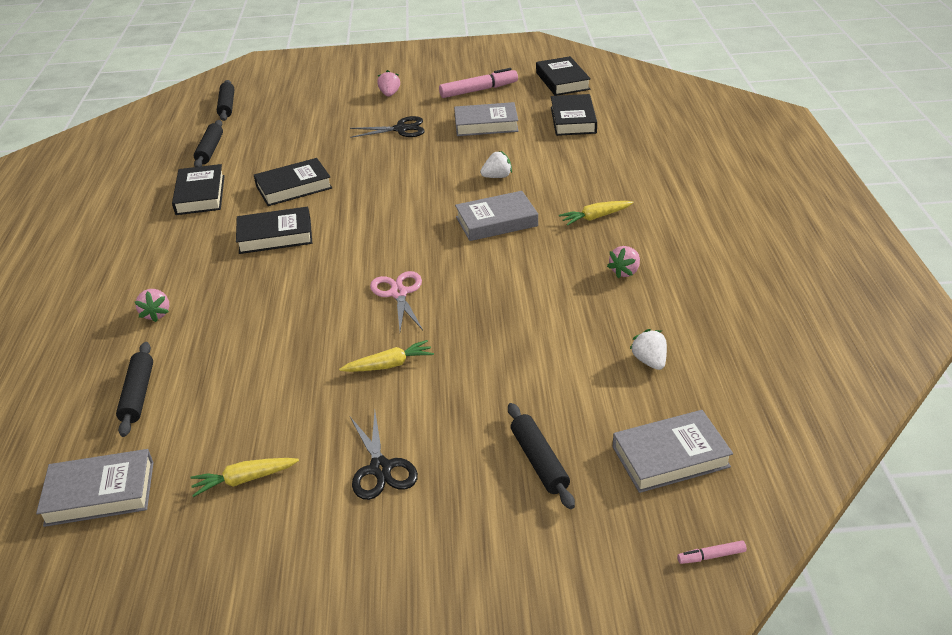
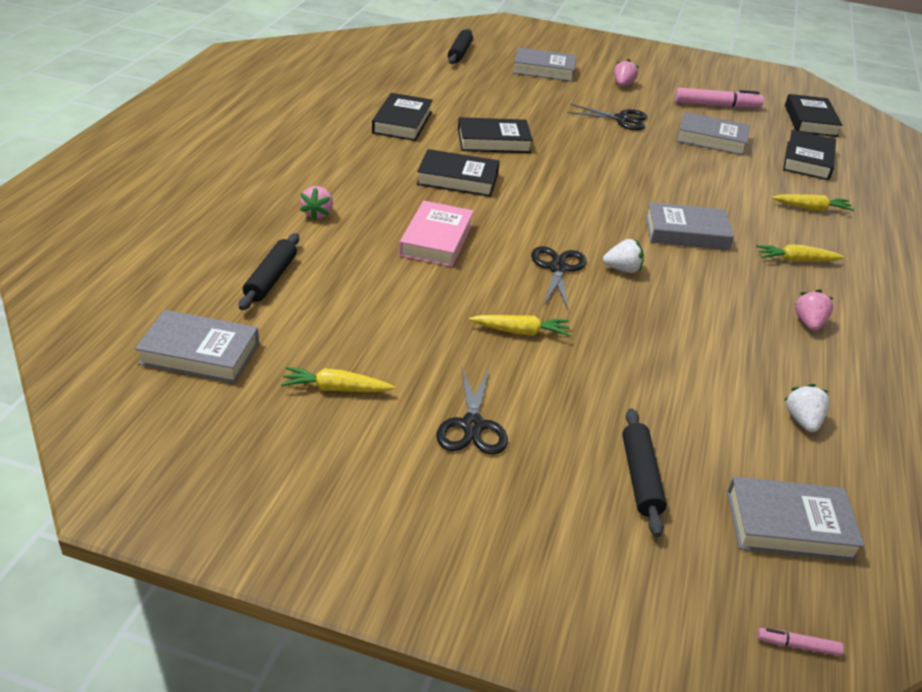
camera: 15 degrees right, 0 degrees up
(210, 150) = (428, 86): black rolling pin -> none
(279, 302) = (436, 240): none -> pink book
(312, 100) = (544, 70): none -> grey book
(398, 293) = (557, 268): pink scissors -> black scissors
(497, 177) = (704, 191): white strawberry -> white strawberry (622, 269)
(591, 164) = (811, 208): none -> yellow carrot
(625, 272) = (808, 323): pink strawberry -> pink strawberry turned 135 degrees clockwise

